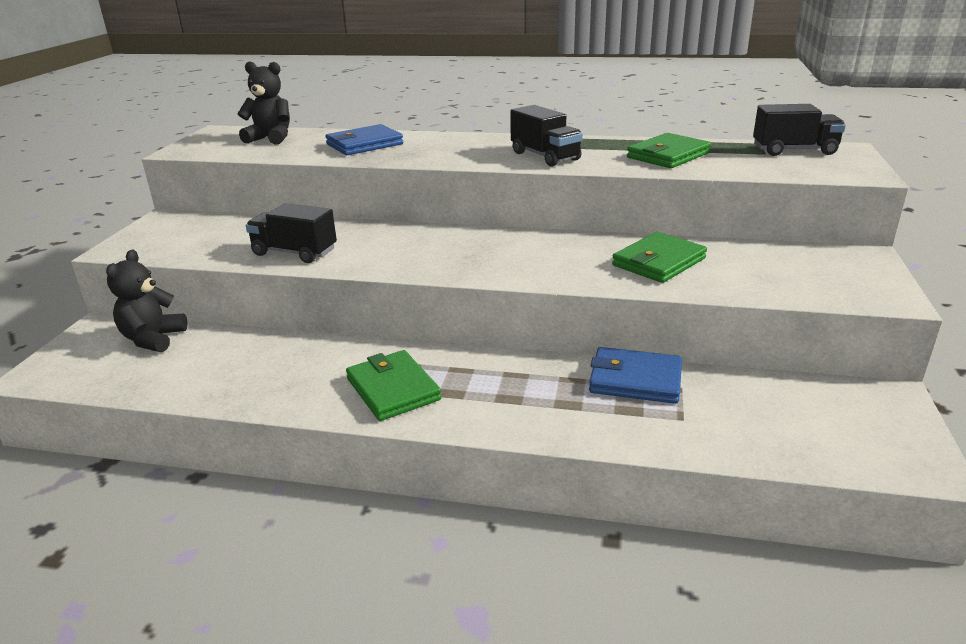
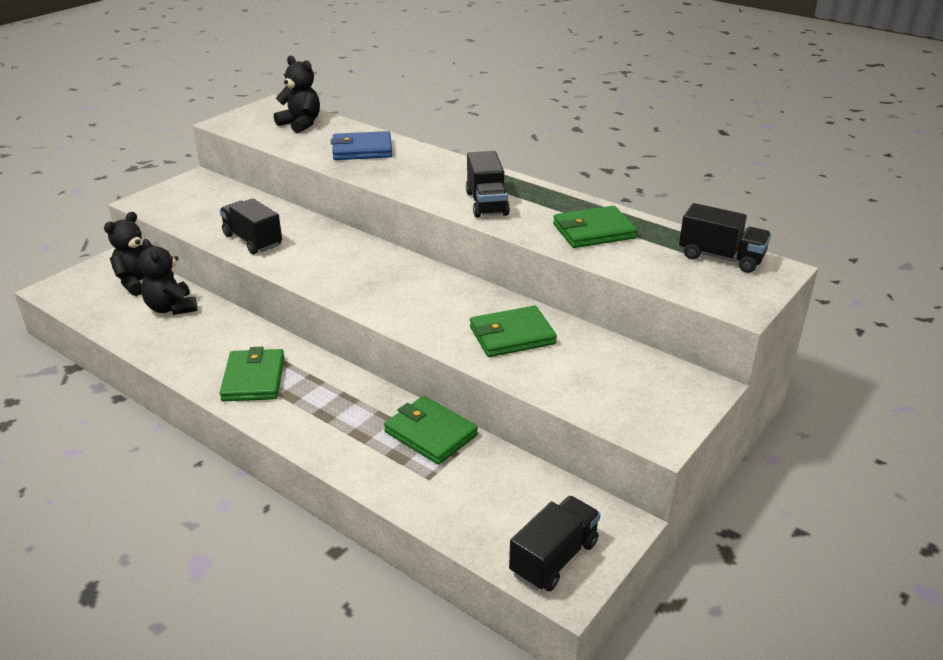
camera: 25 degrees right, 5 degrees up
(220, 352) = (171, 308): none -> black teddy bear
(635, 380) = (430, 433): blue wallet -> green wallet
(880, 445) = (554, 558): none -> black truck

